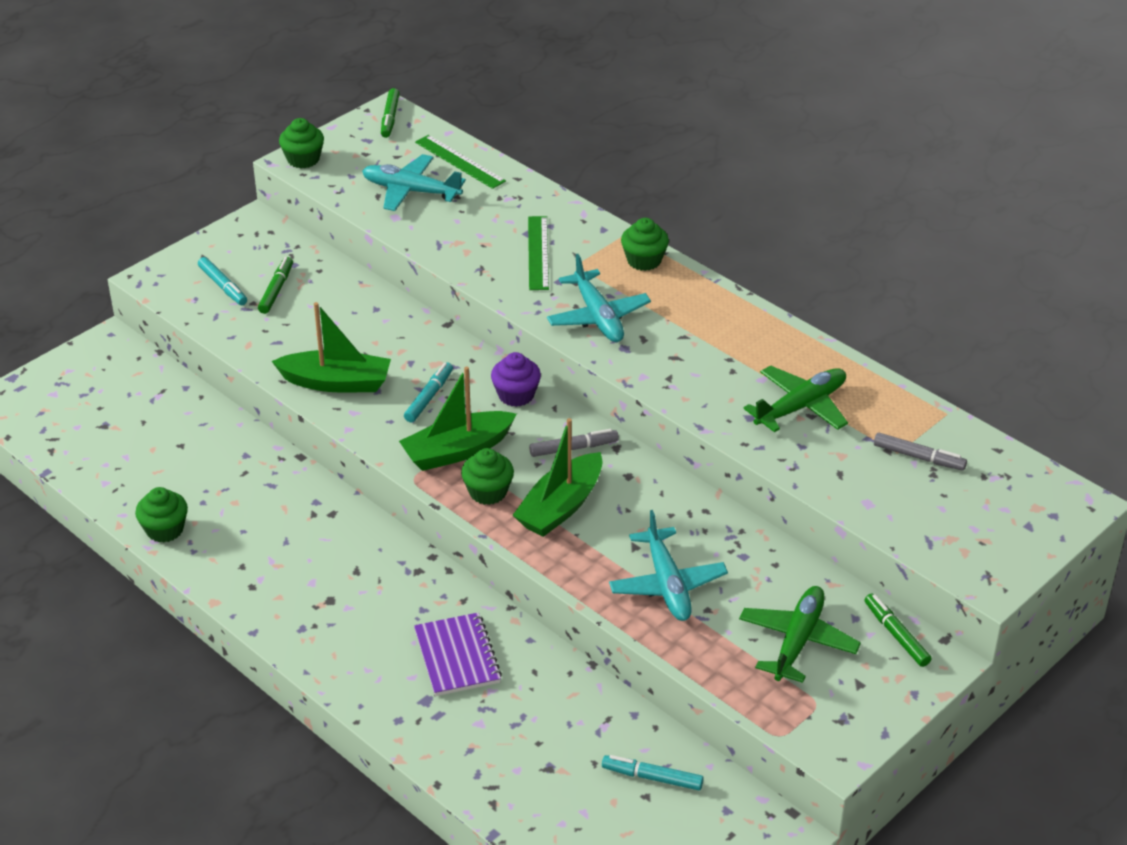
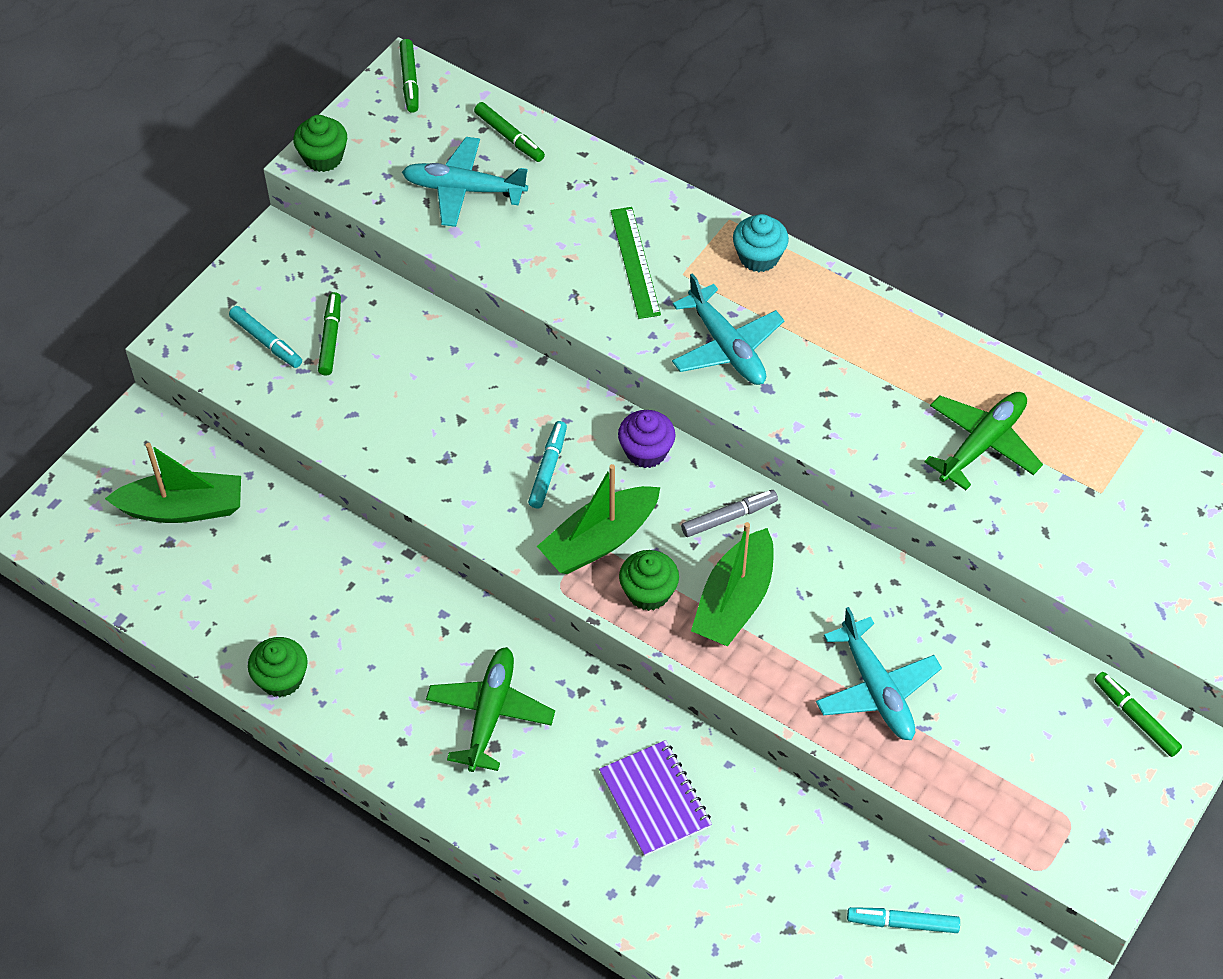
camera: 10 degrees left, 15 degrees up
(336, 382) = (436, 463): green boat -> green boat (183, 508)
(459, 161) = (509, 137): green ruler -> green marker
(644, 260) = (759, 257): green cupcake -> turquoise cupcake
(797, 641) = (1033, 743): green plane -> green plane (490, 713)
(919, 457) = (1126, 496): grey marker -> none

